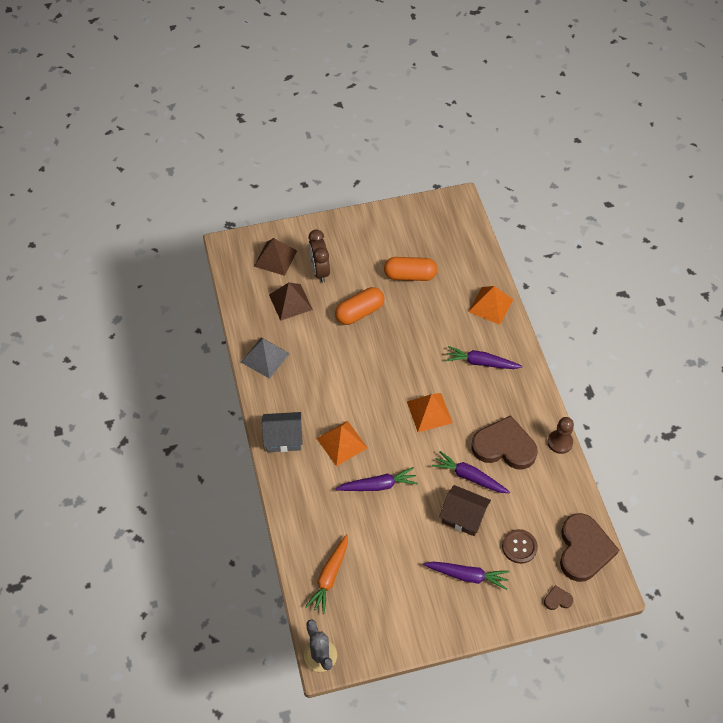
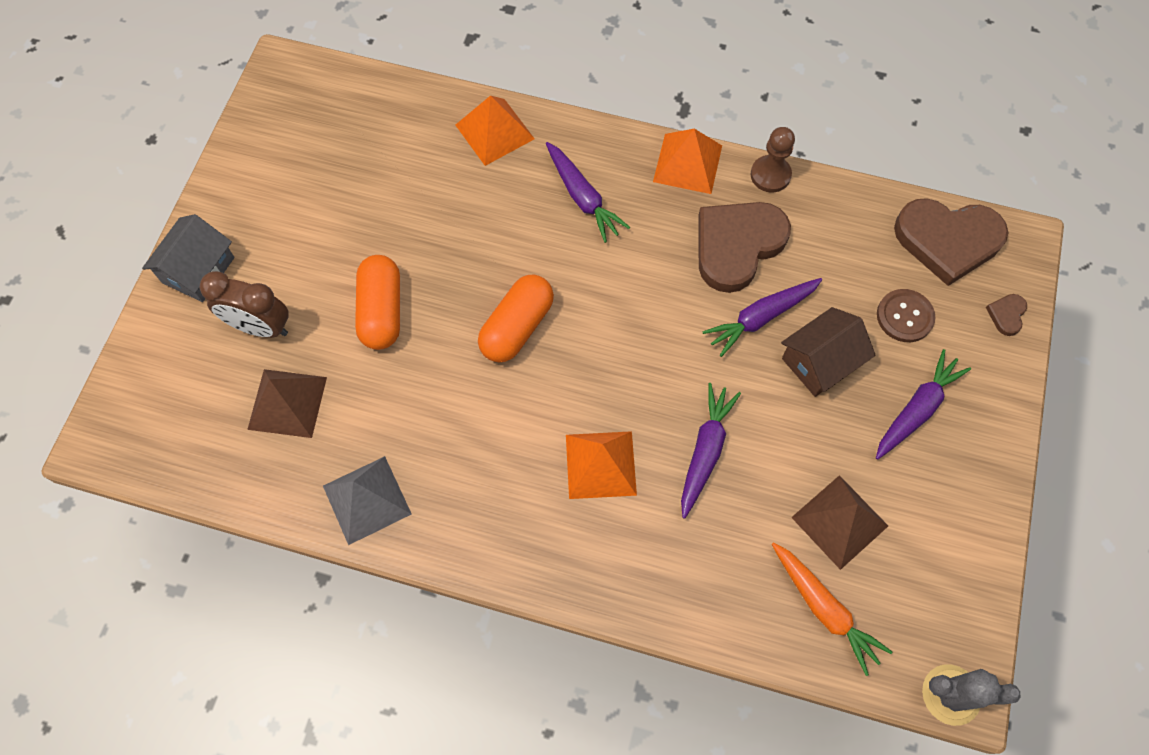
camera: 60 degrees left, 10 degrees up
(275, 258) = (183, 381): brown pyramid -> brown pyramid (839, 521)
(283, 438) = (538, 550): grey house -> grey house (198, 270)
(410, 275) = (366, 205): orange capsule -> orange capsule (517, 327)
(429, 412) = (622, 311): orange pyramid -> orange pyramid (687, 163)
(481, 363) = (582, 197): purple carrot -> purple carrot turned 75 degrees counterclockwise
(584, 549) = (947, 240): brown heart -> brown heart turned 150 degrees clockwise

